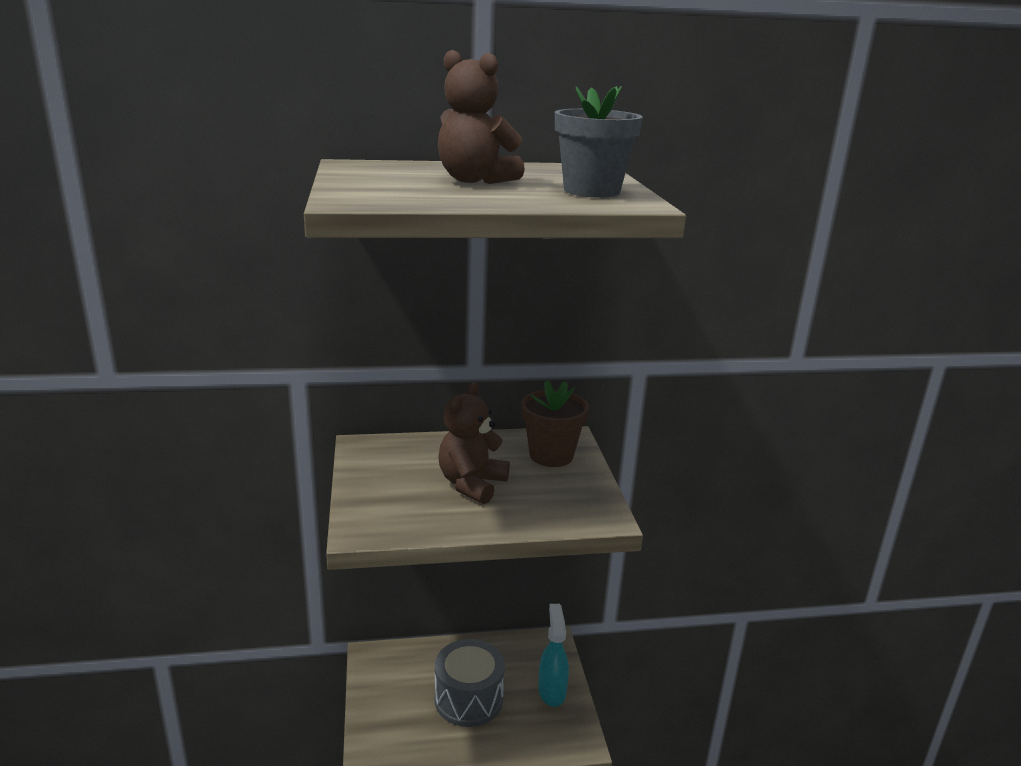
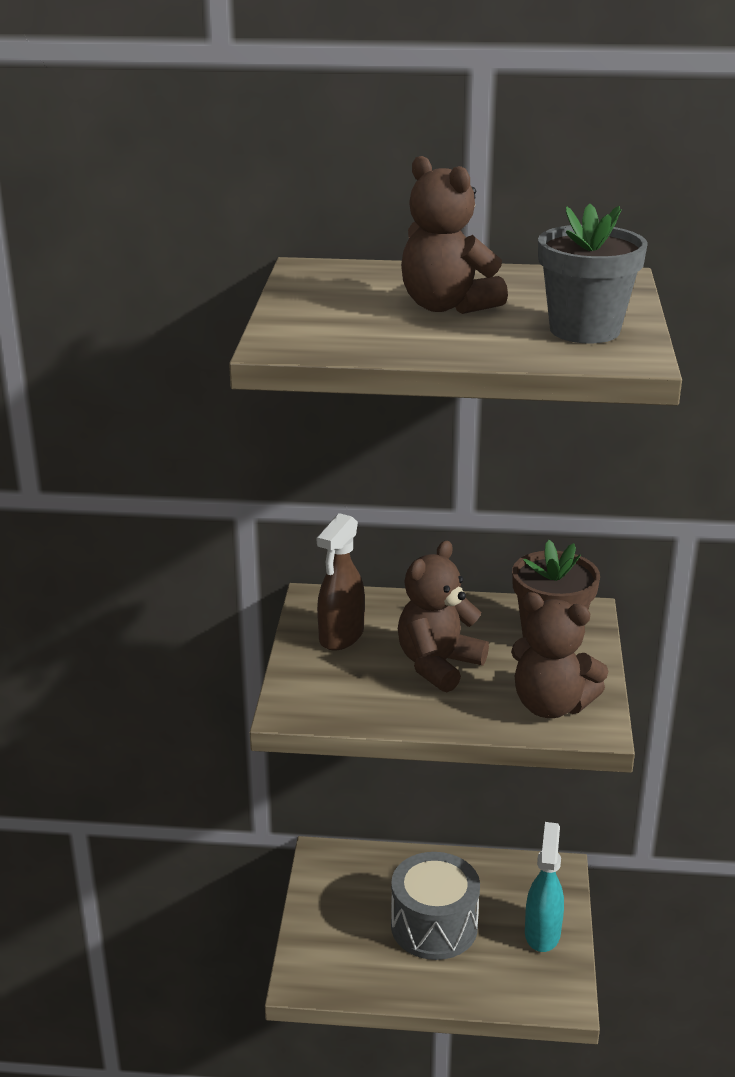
camera: 15 degrees right, 5 degrees up
(388, 470) = (341, 636): none -> brown spray bottle
(568, 505) = (551, 705): none -> brown teddy bear

